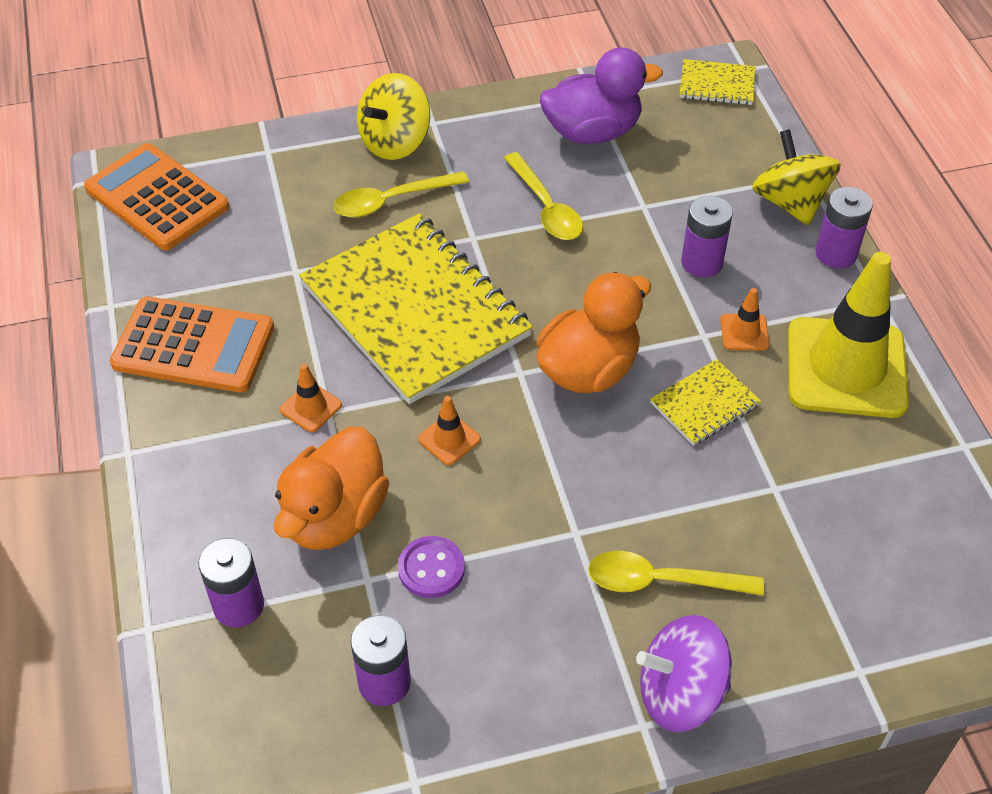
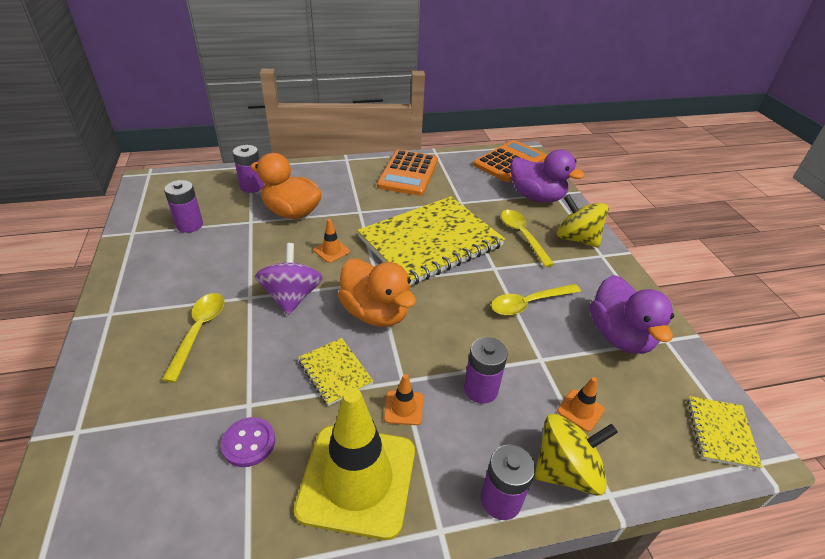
camera: 90 degrees right, 10 degrees down
(279, 174) = (536, 197): none -> purple duck
(311, 407) = (363, 206): orange traffic cone -> orange traffic cone (580, 410)
(431, 568) = (248, 241): purple button -> purple button (249, 443)
(680, 693) = (119, 331): purple spinning top -> purple spinning top (292, 297)

